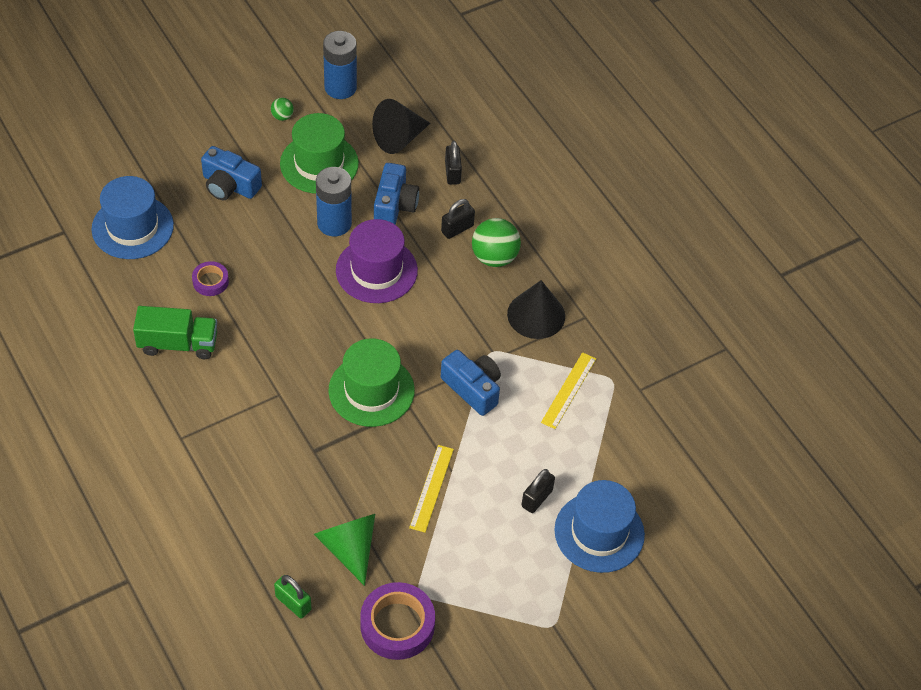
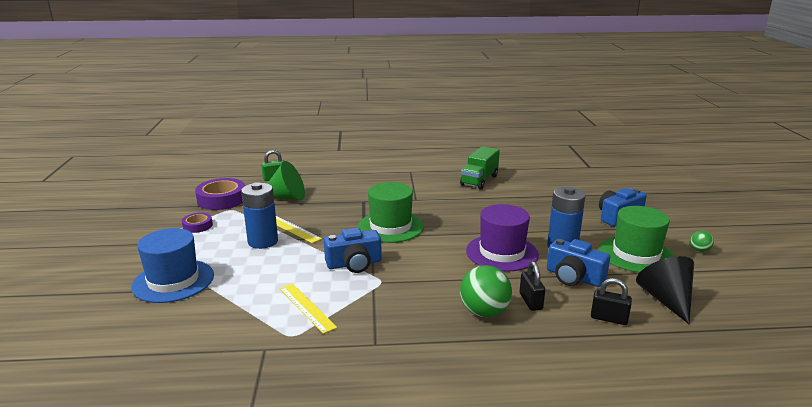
camera: 120 degrees right, 30 degrees down
(132, 227) = (586, 183): blue hat -> none
(210, 281) = (525, 196): purple tape -> purple tape (197, 226)
(340, 87) = (744, 285): blue battery -> blue battery (263, 241)
(536, 315) = (400, 315): black cone -> none
(536, 498) = (234, 263): black padlock -> none

